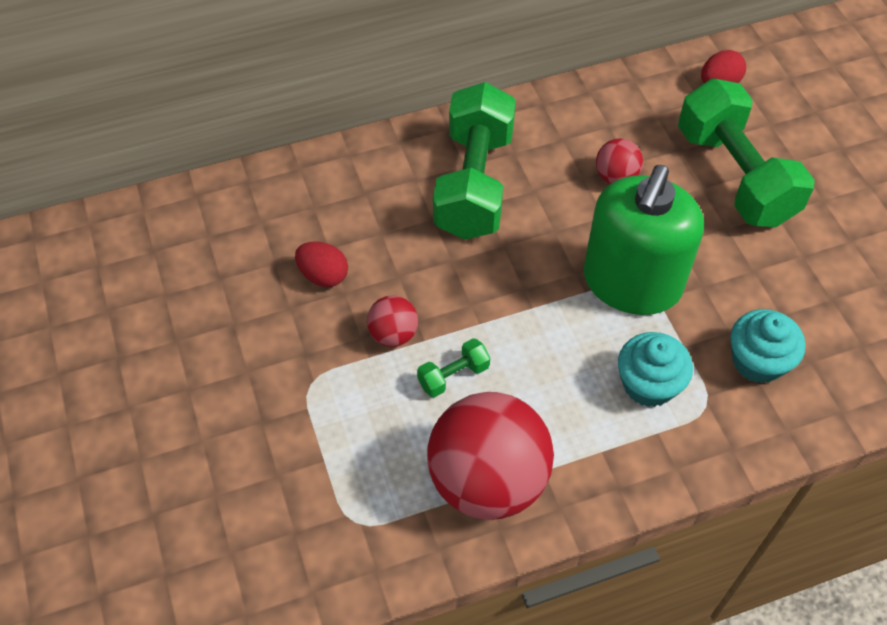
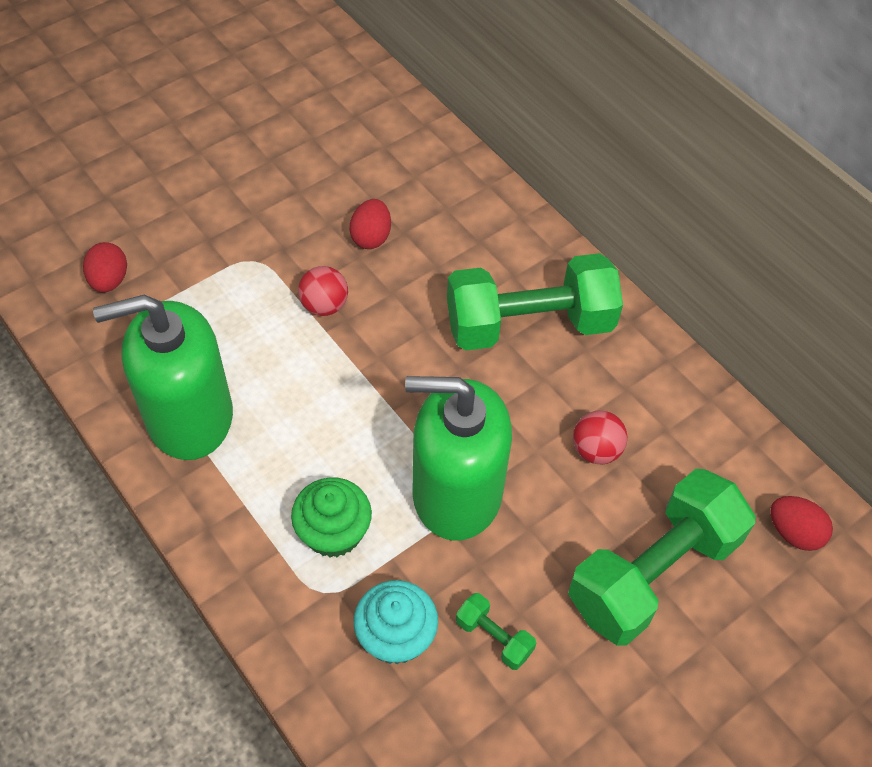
camera: 70 degrees right, 0 degrees up
(280, 530) = (109, 280): none -> red egg
(453, 376) = (293, 363): green dumbbell -> green dumbbell (494, 637)
(488, 480) = (189, 416): red ball -> green soap dispenser
(648, 384) = (333, 532): turquoise cupcake -> green cupcake

